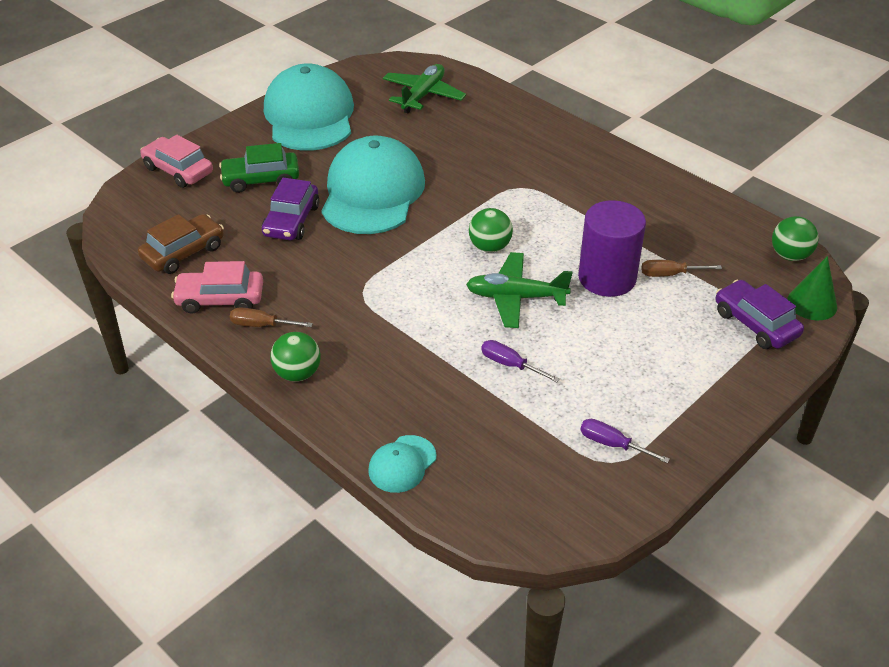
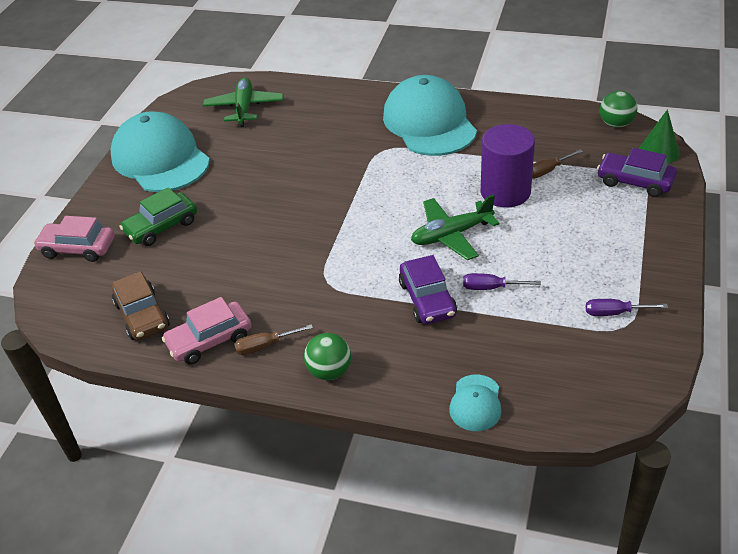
camera: 25 degrees left, 0 degrees up
(183, 252) = (142, 315): brown car -> brown car turned 135 degrees clockwise
(291, 221) = (218, 250): purple car -> purple car (427, 299)
(372, 192) = (268, 200): turquoise cap -> turquoise cap (429, 122)
(490, 247) = (398, 205): green ball -> none

